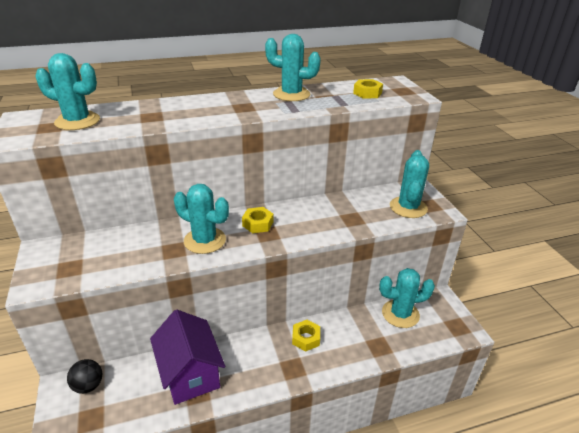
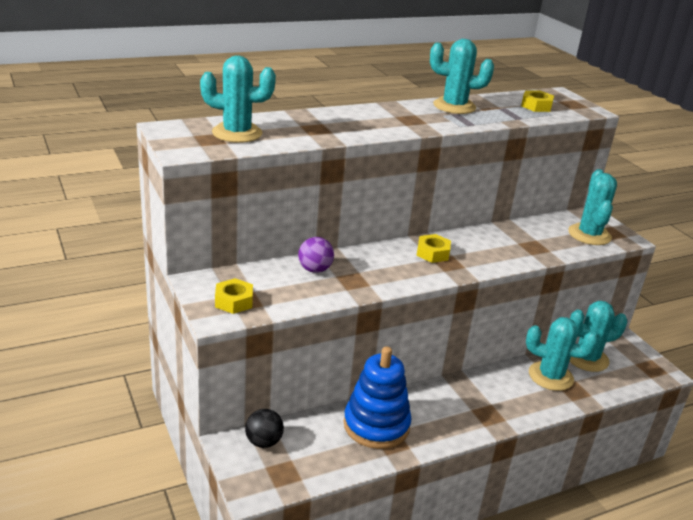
camera: 10 degrees left, 5 degrees down
(146, 238) = (315, 269): none -> purple ball
(190, 374) = (376, 425): purple house -> blue stacking toy
(205, 240) = (382, 270): turquoise cactus -> turquoise cactus (550, 376)
(306, 338) = (491, 386): yellow nut -> yellow nut (234, 301)

